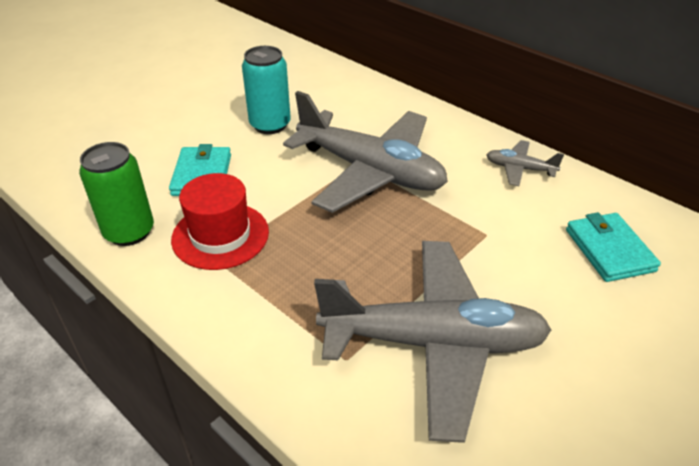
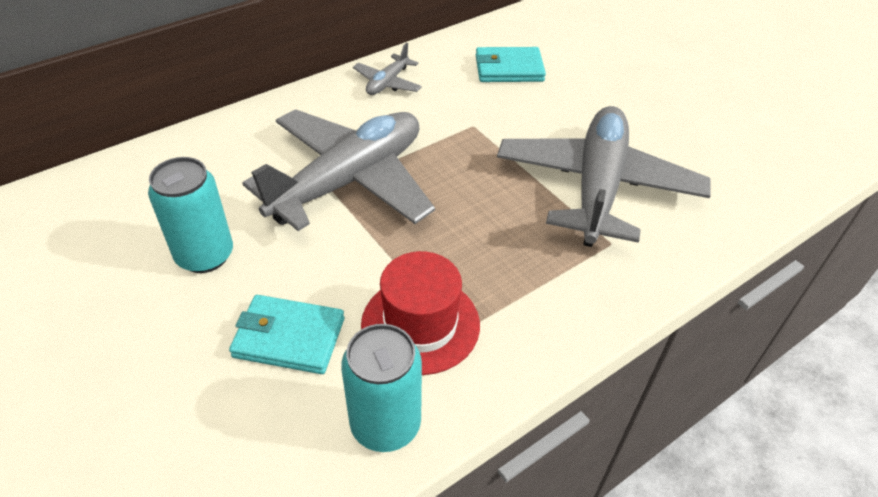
camera: 80 degrees left, 5 degrees up
(129, 232) = (385, 424): green can -> turquoise can

